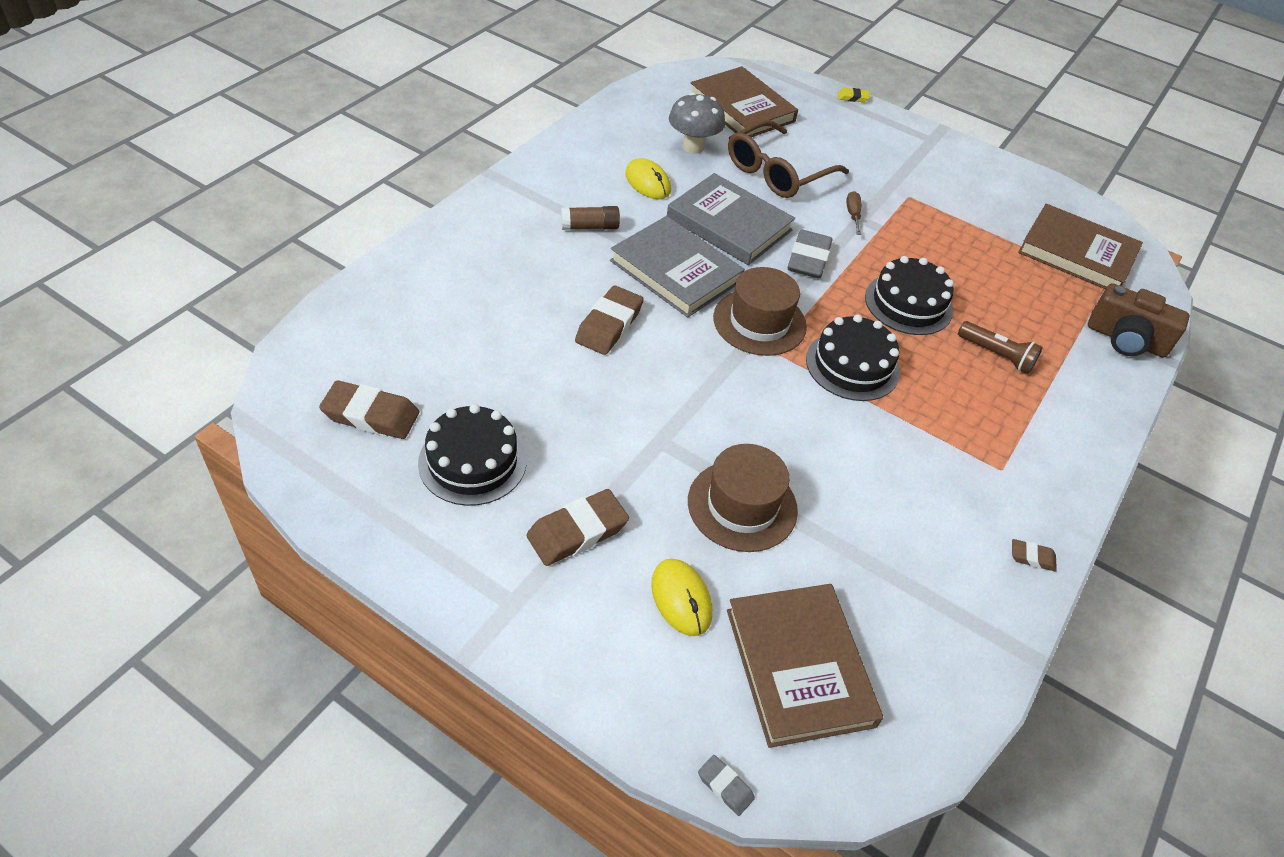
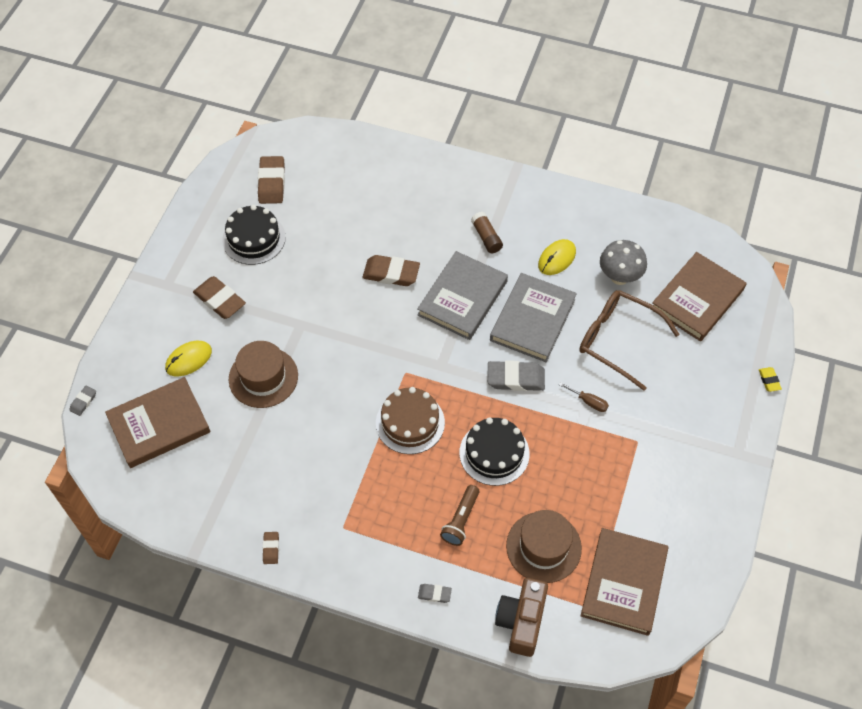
camera: 80 degrees right, 10 degrees up
(759, 322) = (431, 358): brown hat -> brown hat (543, 547)
(852, 365) = (410, 422): black cake -> brown cake
(853, 214) = (588, 402): brown screwdriver -> brown screwdriver turned 45 degrees clockwise
(1095, 403) = (434, 594): none -> grey eraser

